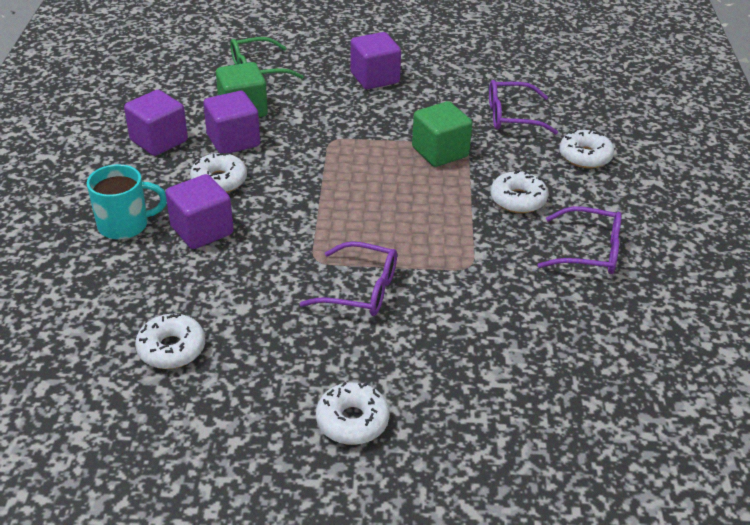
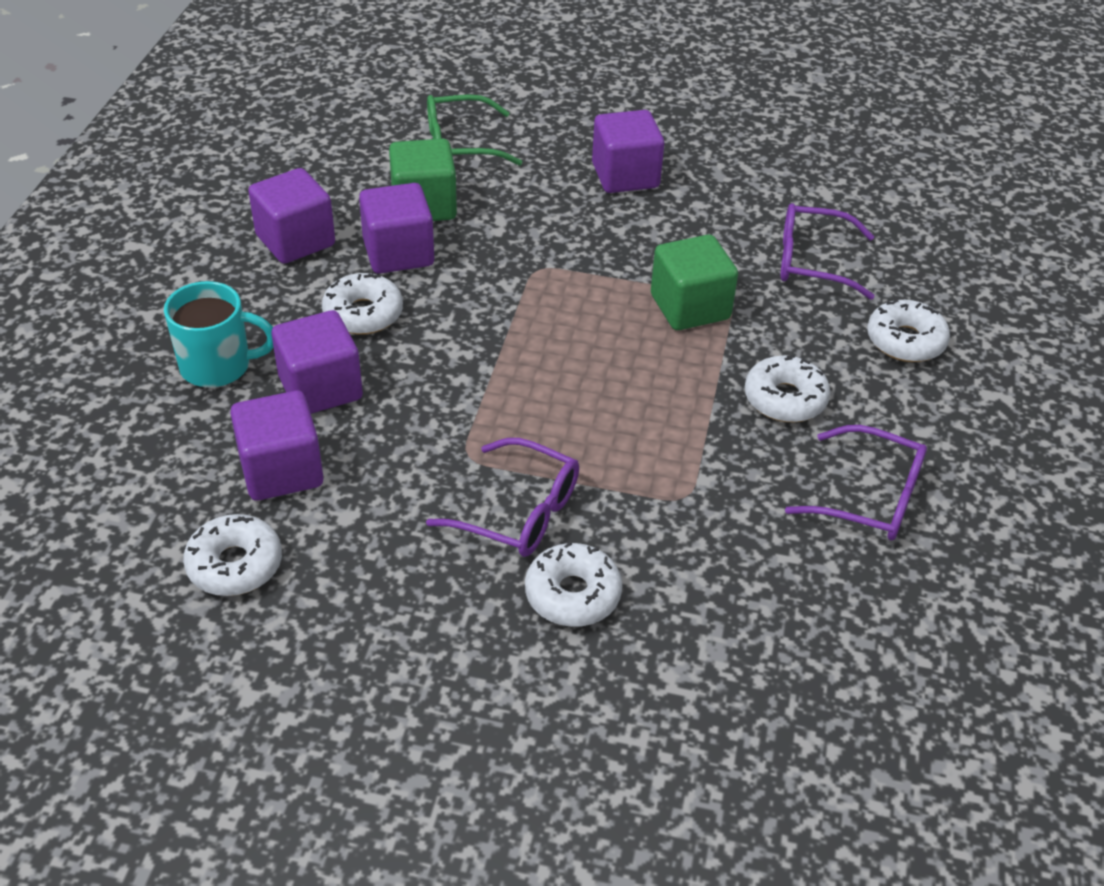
camera: 10 degrees right, 5 degrees up
(188, 285) = (281, 470): none -> purple cube
(352, 421) = (455, 714): white donut -> white donut (572, 594)

